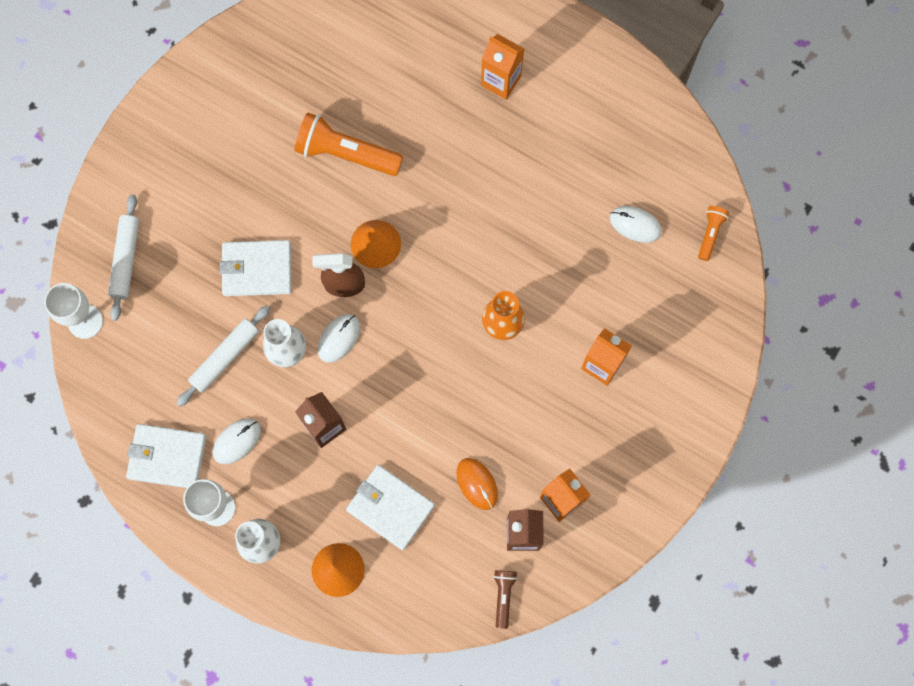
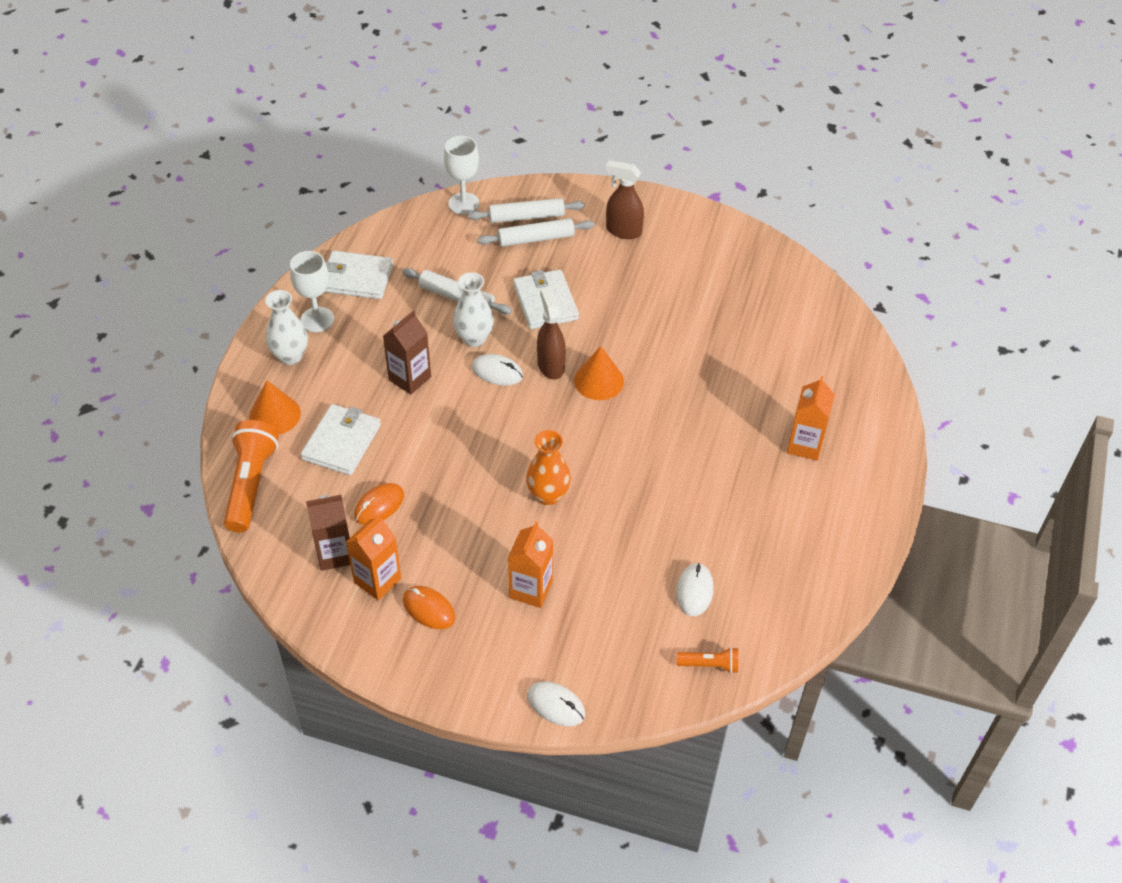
camera: 75 degrees right, 25 degrees down
(162, 257) = (536, 239): none -> white rolling pin
(167, 457) = (356, 278): white wallet -> white wallet turned 75 degrees counterclockwise
(176, 166) = (623, 231): none -> brown spray bottle
(237, 441) = (381, 320): white mouse -> white mouse (556, 705)
(346, 153) = (680, 341): orange flashlight -> orange flashlight (251, 484)
(503, 596) = (268, 550): brown flashlight -> none
(602, 459) = (429, 609): none -> orange mouse

